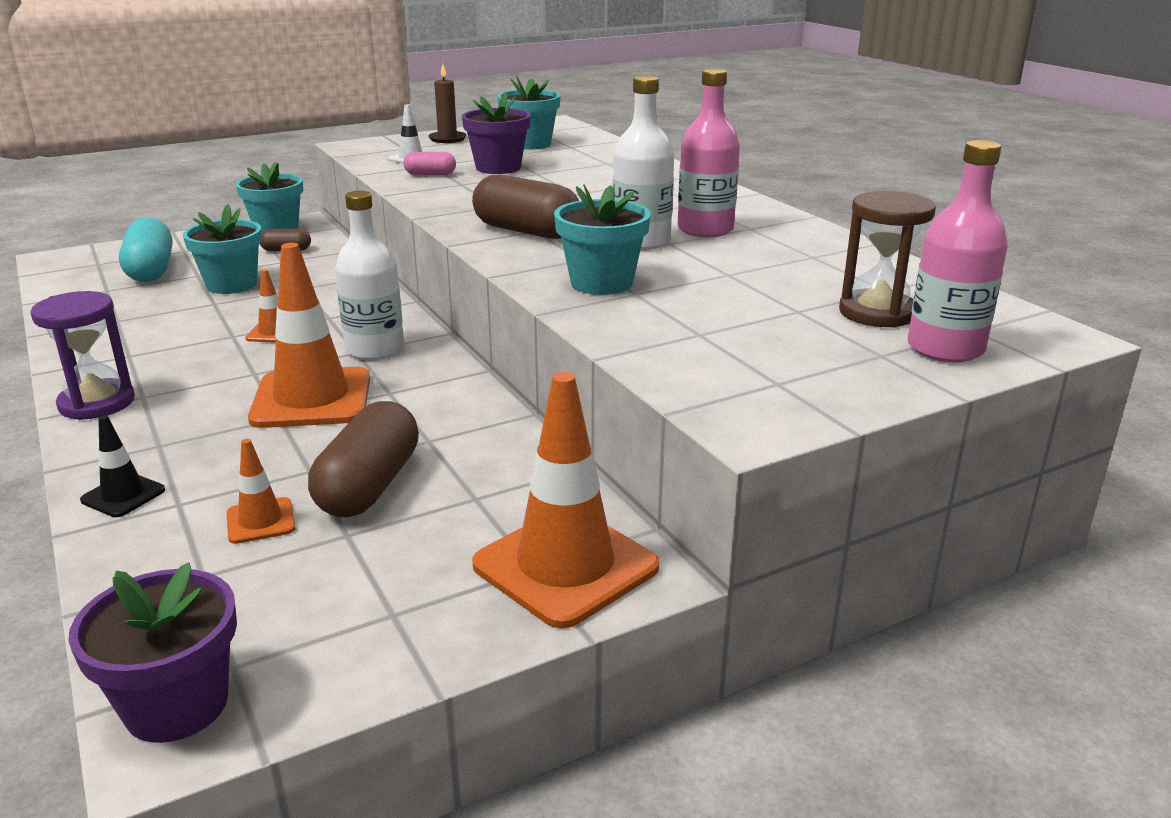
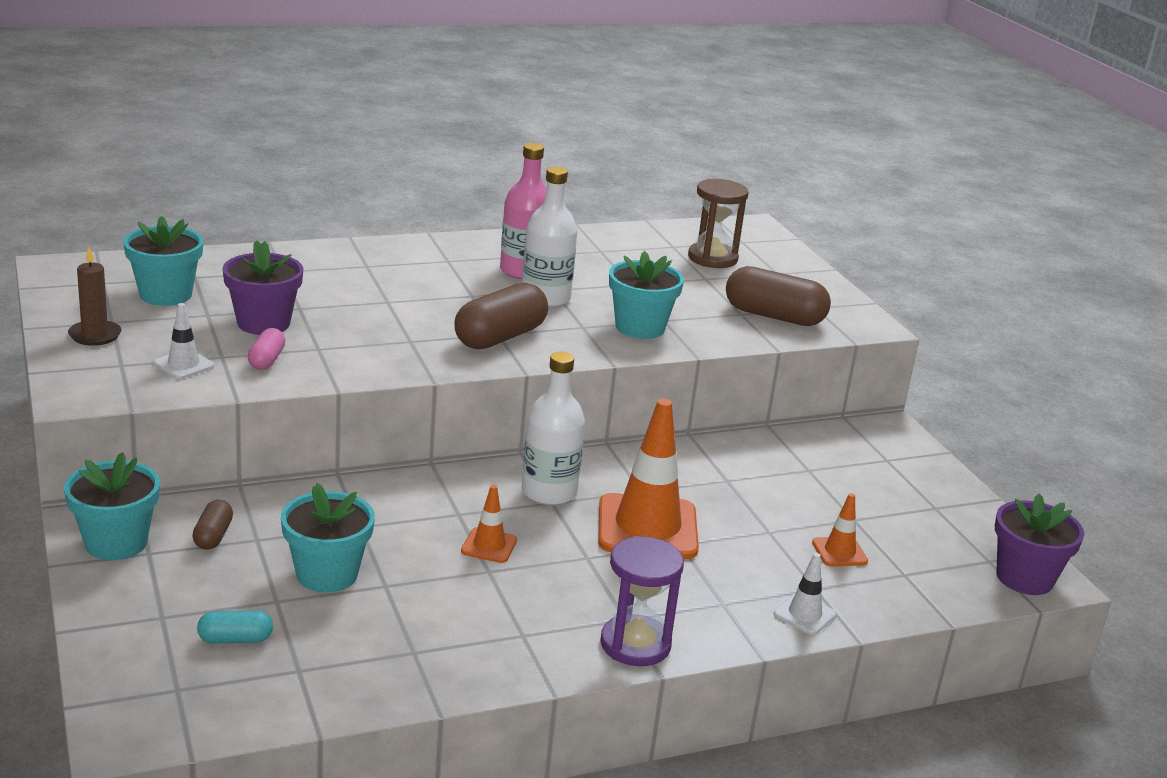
camera: 85 degrees left, 0 degrees up
(123, 495) = (804, 614): black traffic cone -> white traffic cone
(151, 270) = (235, 639): turquoise capsule -> turquoise capsule, size x0.51
(369, 486) = (793, 507): brown capsule -> brown capsule (774, 316)
(565, 566) = (884, 449): orange traffic cone -> none
(945, 348) = (769, 256): pink bottle -> none

